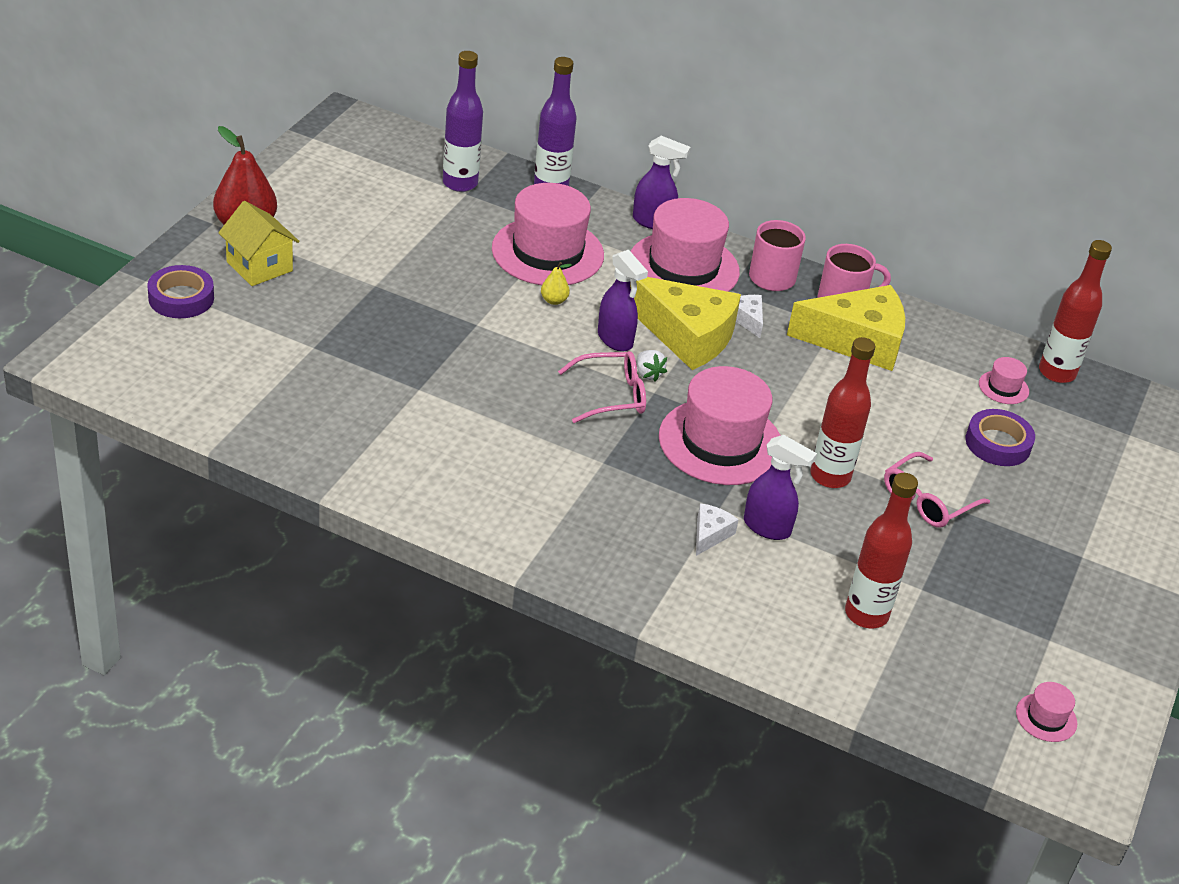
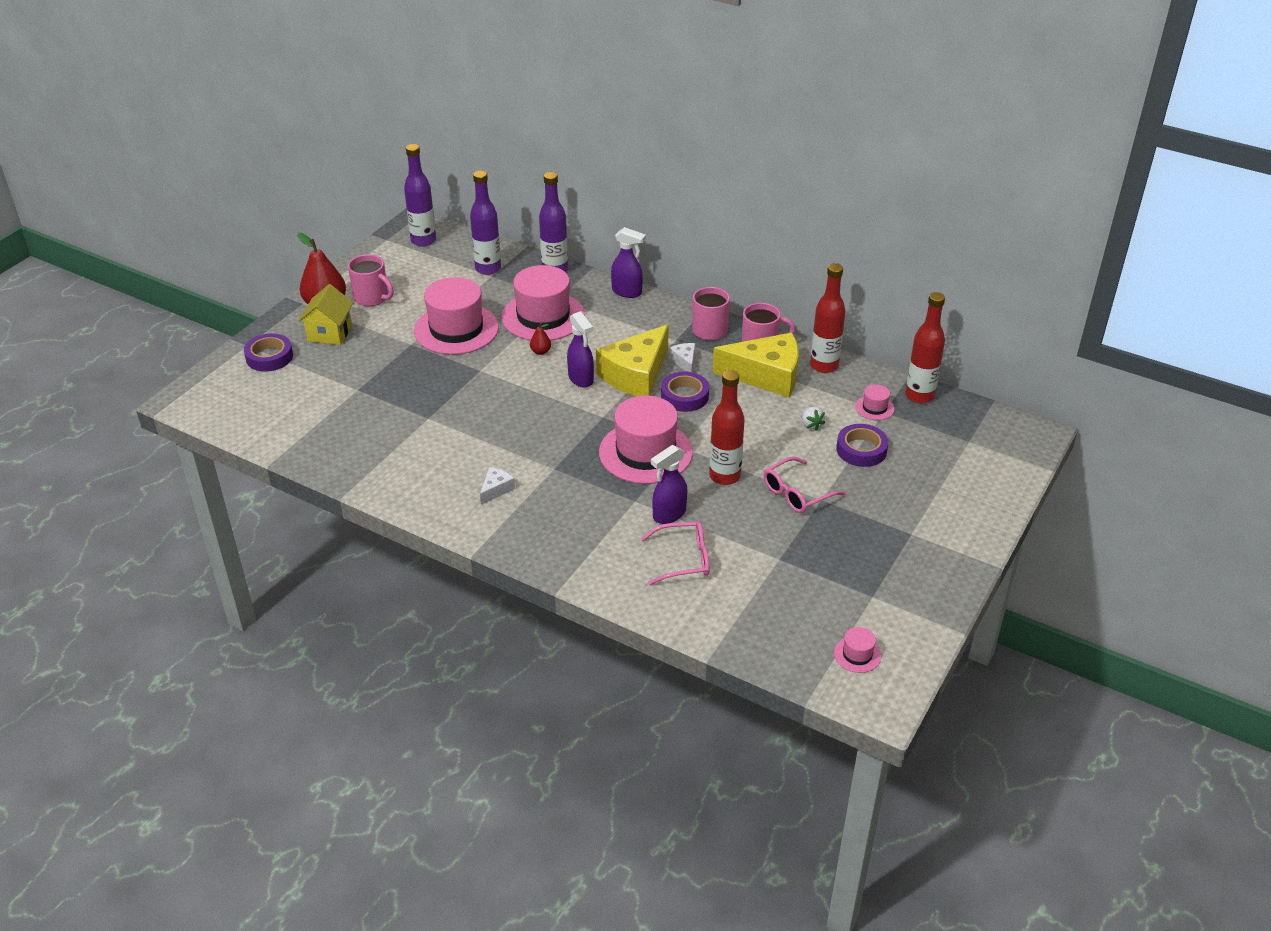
camera: 10 degrees right, 0 degrees up
(259, 266) = (330, 333): yellow house -> yellow house turned 45 degrees clockwise
(309, 219) = (372, 298): none -> pink mug
(364, 141) = (423, 240): none -> purple bottle
(554, 300) = (540, 351): yellow pear -> red pear
(611, 395) = (570, 420): pink glasses -> pink glasses (683, 559)
(648, 374) = (600, 403): white strawberry -> white strawberry (811, 425)
(683, 267) = (643, 324): pink hat -> pink hat (456, 329)
(687, 336) = (636, 375): yellow cheese -> yellow cheese turned 90 degrees clockwise
(710, 534) = (624, 520): white cheese -> white cheese (496, 489)
(756, 366) = (684, 396): none -> purple tape
(767, 528) = (669, 515): purple spray bottle -> purple spray bottle turned 105 degrees clockwise
(866, 614) = (732, 578): red bottle -> red bottle (824, 366)

